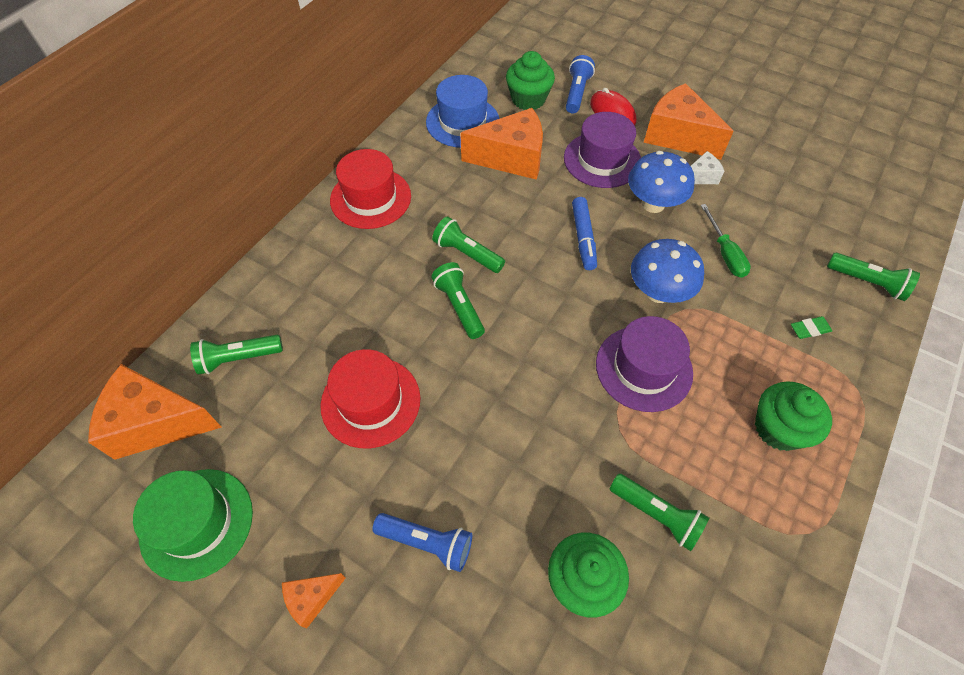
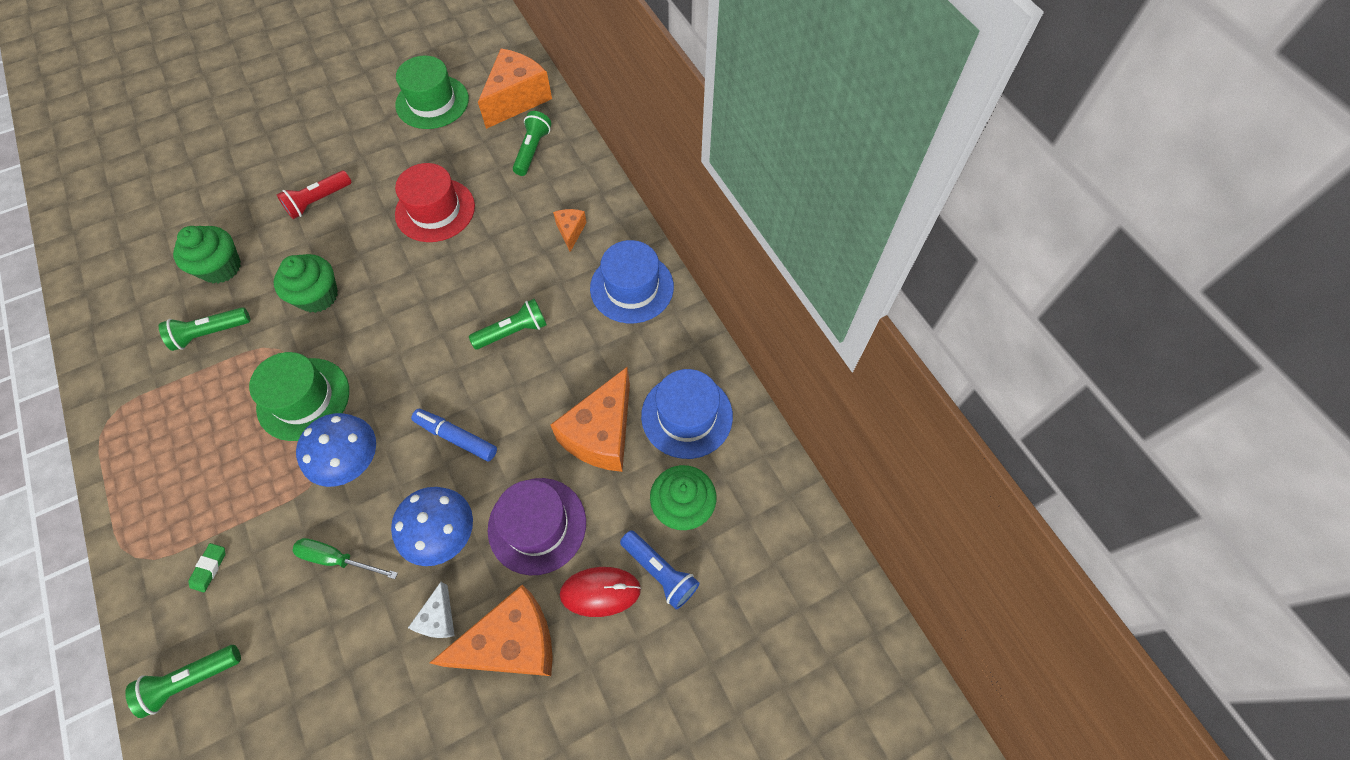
camera: 120 degrees right, 5 degrees up
(312, 598) = (341, 138): orange cheese -> orange cheese (570, 231)
(370, 198) = (632, 287): red hat -> blue hat
(427, 543) = (318, 201): blue flashlight -> red flashlight
(459, 306) = (466, 300): green flashlight -> none
(643, 368) = (303, 399): purple hat -> green hat
(778, 428) = (175, 462): green cupcake -> green cupcake (318, 296)

